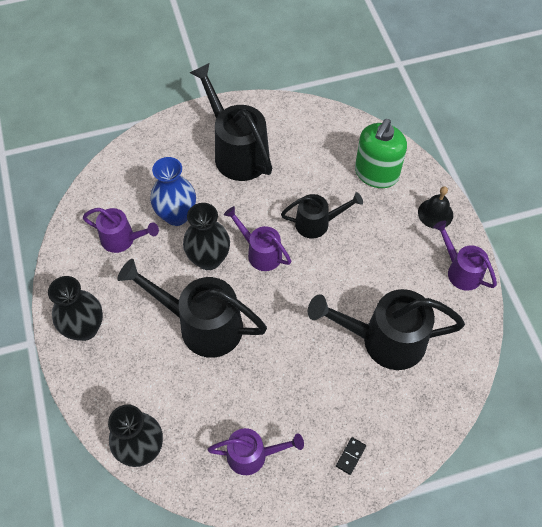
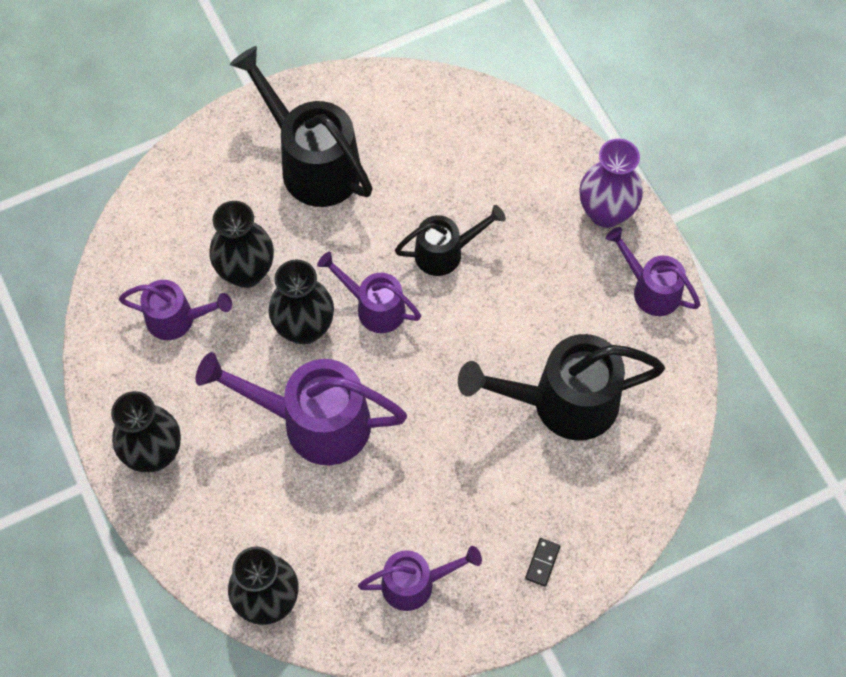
camera: 10 degrees left, 5 degrees up
(176, 215) = (246, 272): blue vase -> black vase
(201, 324) = (312, 421): black watering can -> purple watering can
(376, 173) = (515, 166): green soap dispenser -> none
(435, 213) = (606, 212): black bell -> purple vase

